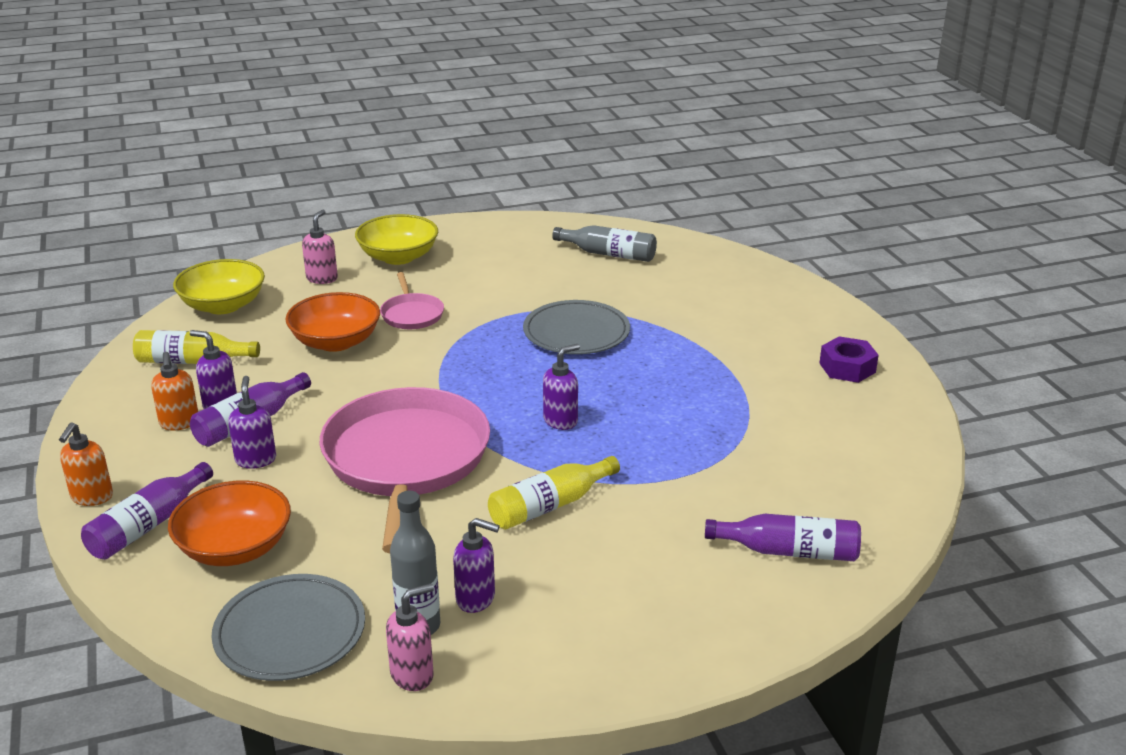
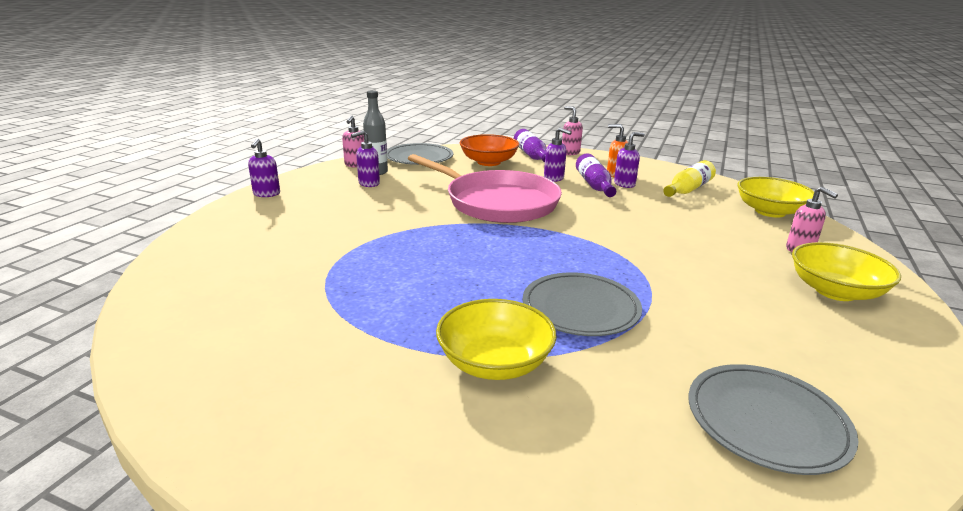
camera: 130 degrees right, 5 degrees down
(91, 497) = (570, 153): orange soap dispenser -> pink soap dispenser
(336, 342) = (672, 225): orange bowl -> none
(411, 314) = (694, 259): pink pan -> none
(550, 505) = (393, 216): yellow bottle -> none
(561, 421) = (463, 250): purple soap dispenser -> purple soap dispenser (266, 194)
(609, 254) = (766, 421): grey bottle -> grey plate
(691, 336) = (494, 363): none -> yellow bowl
(789, 551) = (225, 252): purple bottle -> none
(847, 367) = (291, 422): purple nut -> none

